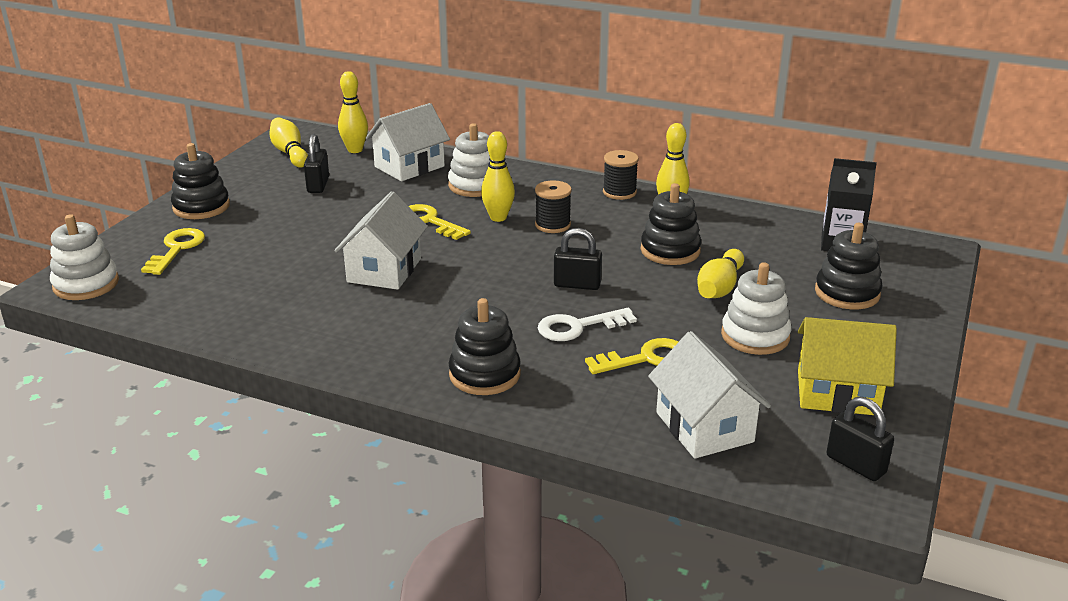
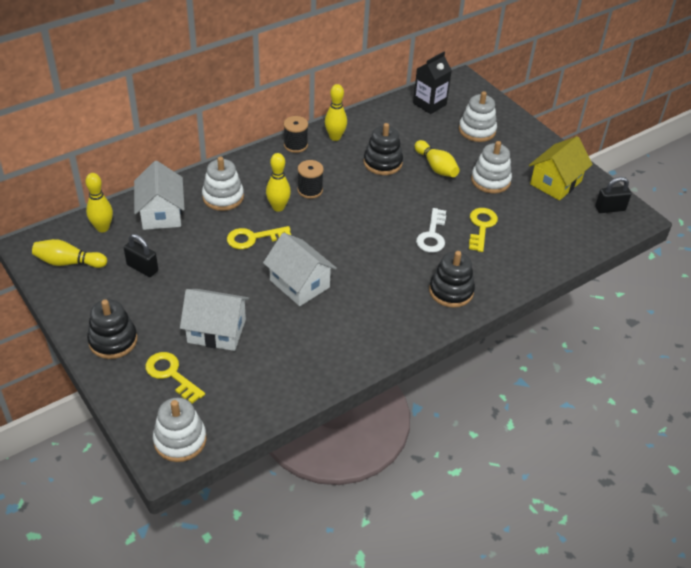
camera: 60 degrees left, 15 degrees up
(577, 284) = (388, 214): black padlock -> none
(704, 427) = (552, 238): white house -> white house (216, 331)
(847, 293) = (477, 130): black stacking toy -> white stacking toy

